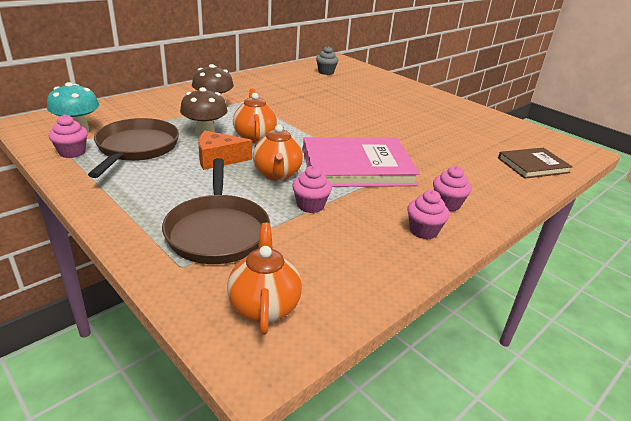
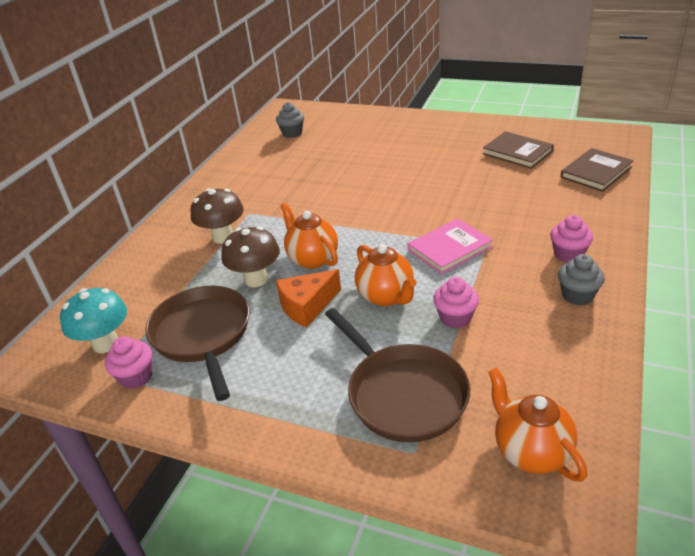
camera: 20 degrees left, 5 degrees up
(357, 166) = (449, 248): pink book -> pink book, size x0.58
(423, 231) = (577, 295): pink cupcake -> grey cupcake
(479, 133) = (517, 152): none -> brown book

